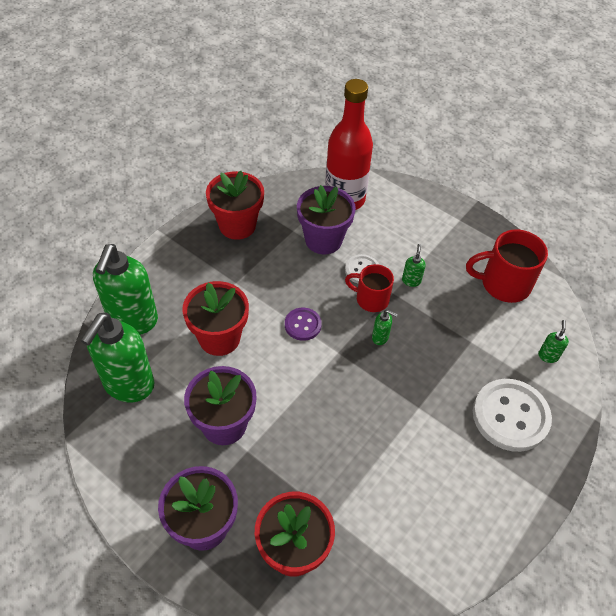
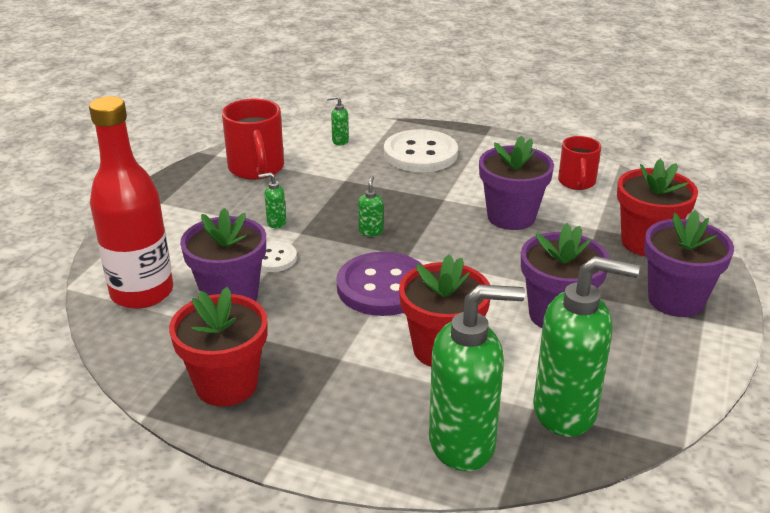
camera: 105 degrees left, 20 degrees down
(302, 325) = (383, 287): purple button -> purple button, size x1.91
(371, 299) = (317, 245): red mug -> red mug (577, 182)
(372, 450) = (511, 217): none -> purple flower pot

